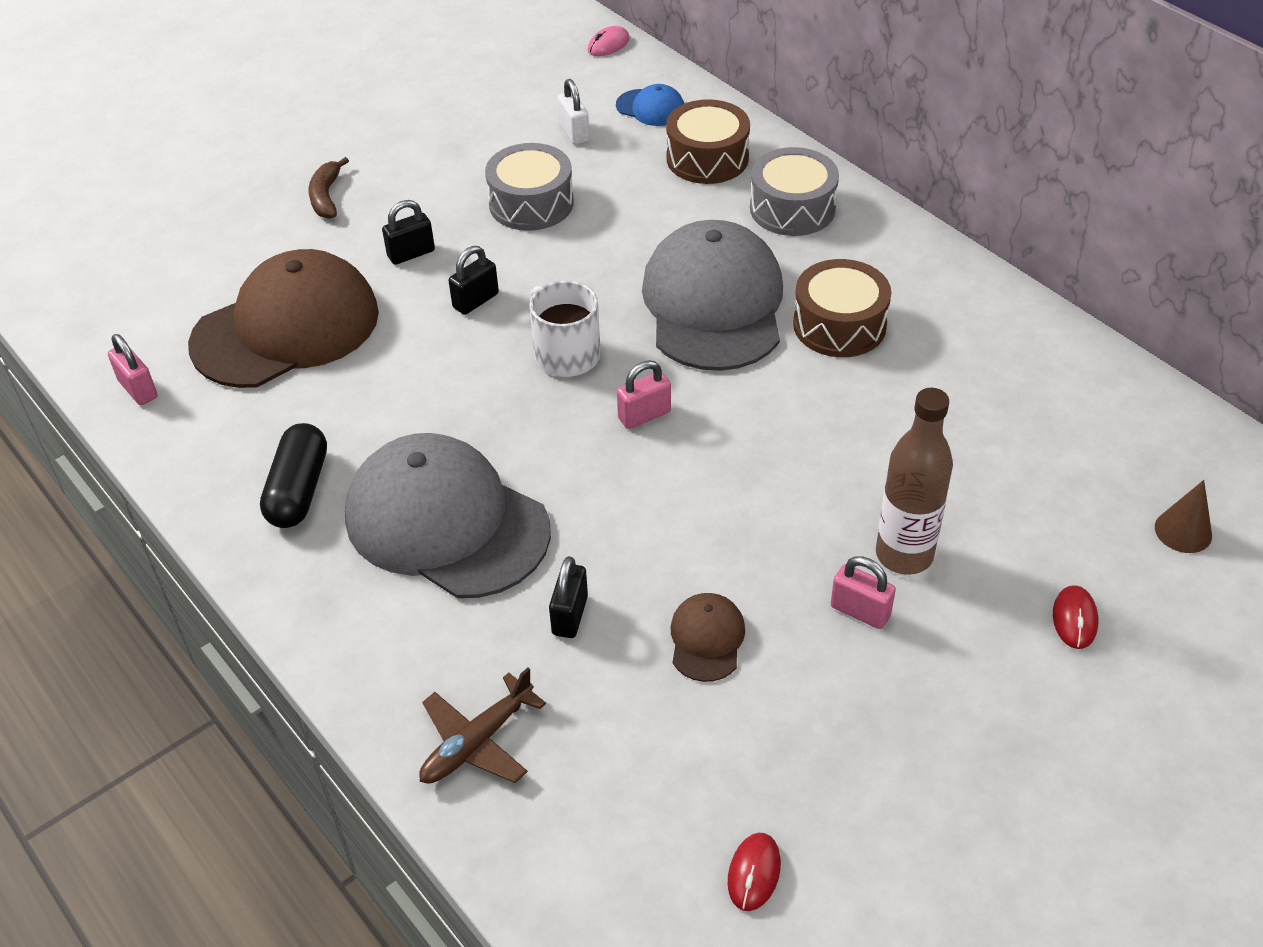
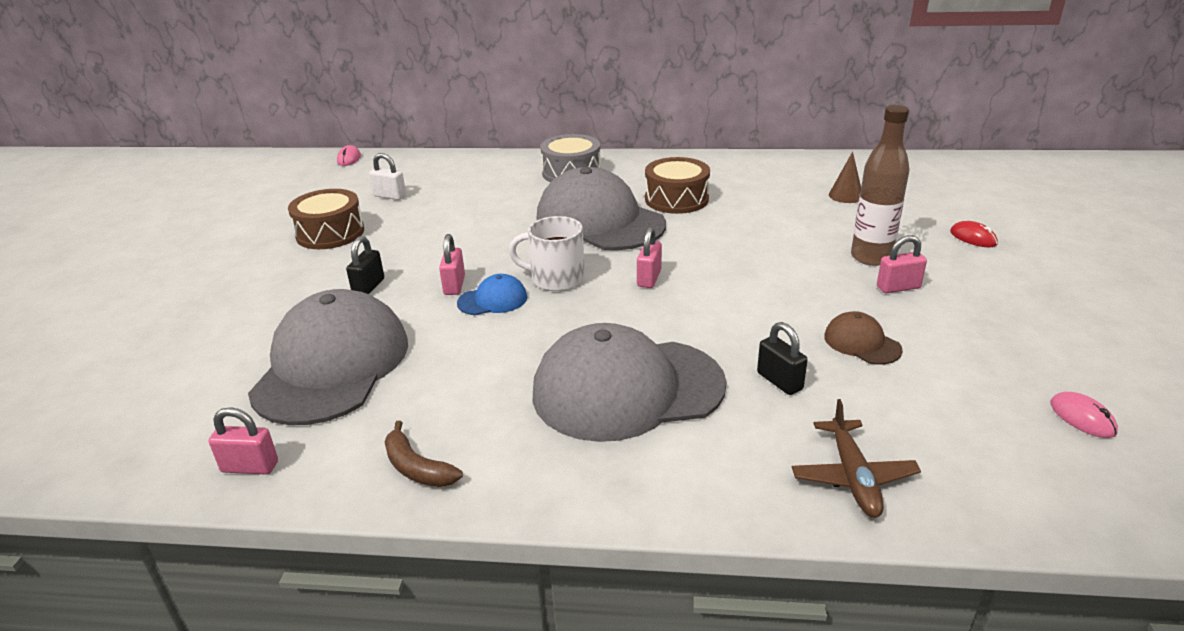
camera: 45 degrees left, 15 degrees down
(286, 328) = (332, 365): brown cap -> grey cap
(298, 490) = (493, 438): black capsule -> none
(326, 196) = (252, 291): brown banana -> brown banana (417, 468)
(476, 301) = (454, 285): black padlock -> pink padlock
(531, 203) = (414, 232): grey drum -> none
(650, 108) = (421, 170): blue cap -> blue cap (492, 300)
(707, 158) = (490, 175): brown drum -> brown drum (330, 233)
(754, 873) = (1082, 418): red mouse -> pink mouse
(1183, 531) = (943, 191): brown cone -> brown cone (845, 195)

